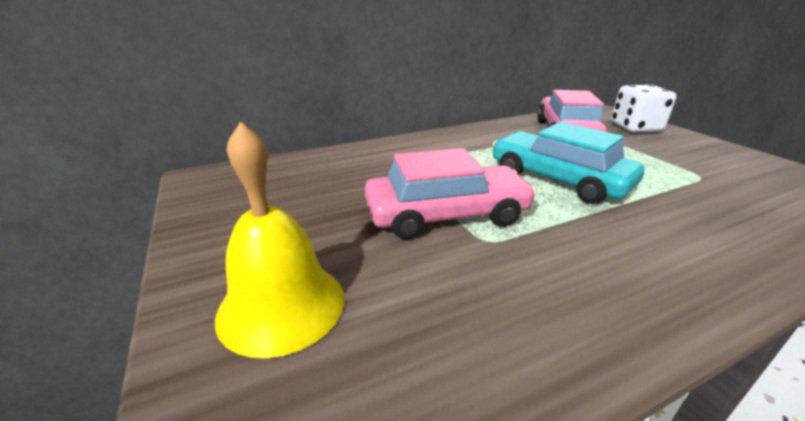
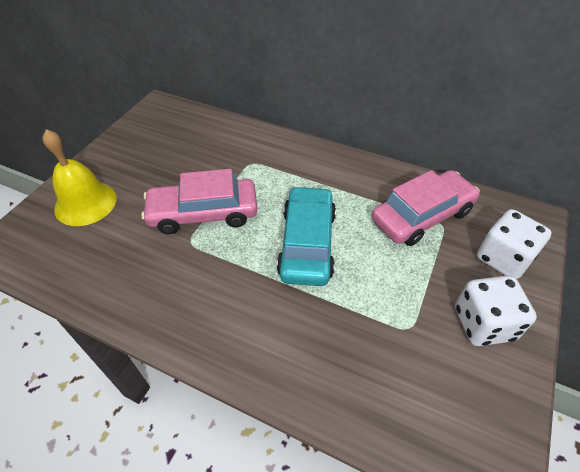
camera: 50 degrees right, 20 degrees up
(446, 214) = (203, 213): pink car -> pink car turned 135 degrees clockwise
(704, 152) = (483, 323): none -> white dice

